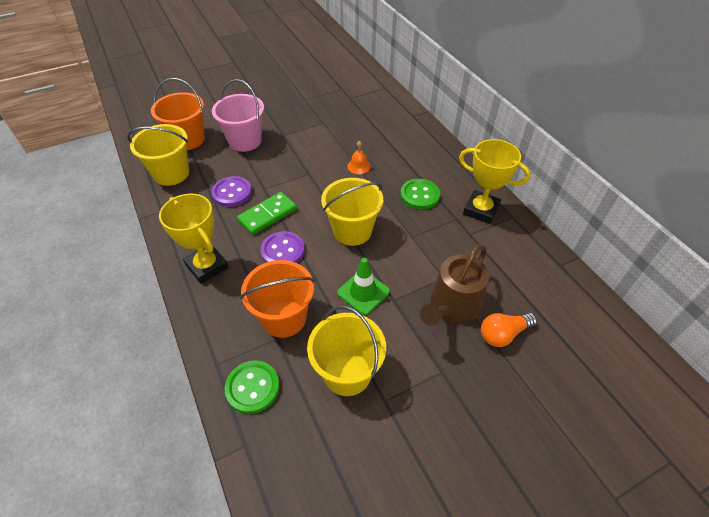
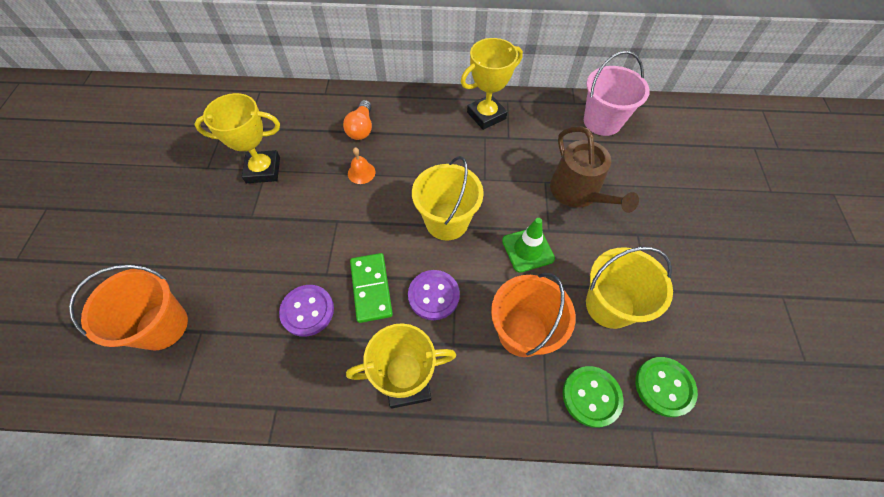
camera: 60 degrees left, 10 degrees up
(171, 173) = (214, 371): yellow bucket -> none
(245, 141) = (226, 260): pink bucket -> pink bucket (602, 121)
(322, 121) = (263, 170): none -> yellow trophy
(419, 195) = (438, 146): green button -> green button (664, 387)
(503, 334) = (621, 175): orange light bulb -> orange light bulb (361, 128)

